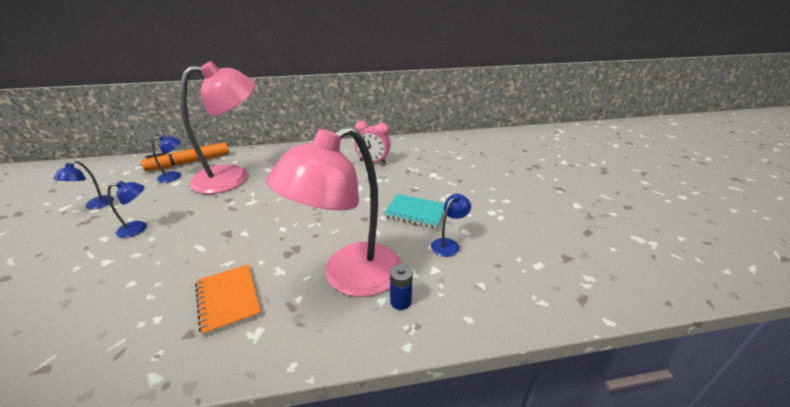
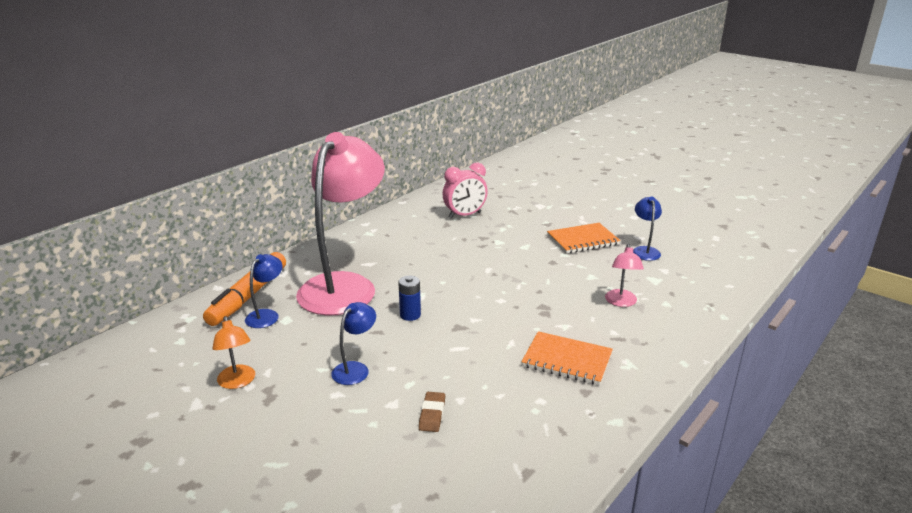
camera: 40 degrees left, 5 degrees down
(95, 205) = (237, 382): blue lamp -> orange lamp
(102, 283) = (432, 414): none -> brown eraser
(349, 277) = (621, 302): pink lamp -> pink lamp, size x0.40
(400, 301) = (678, 297): blue battery -> blue battery (410, 315)
(415, 212) = (583, 240): turquoise notebook -> orange notebook

